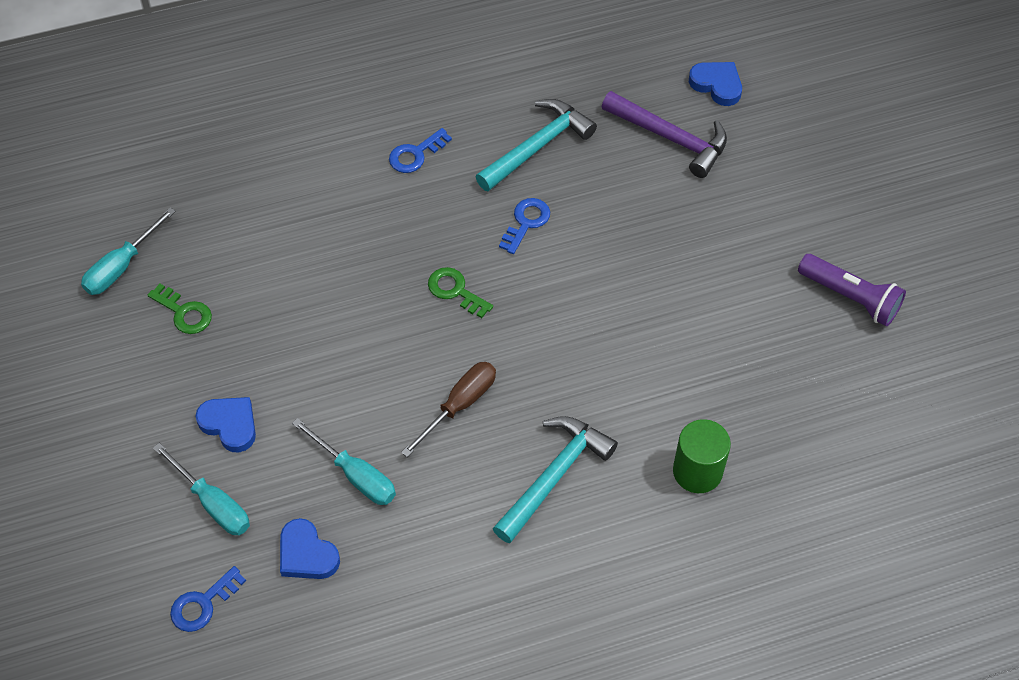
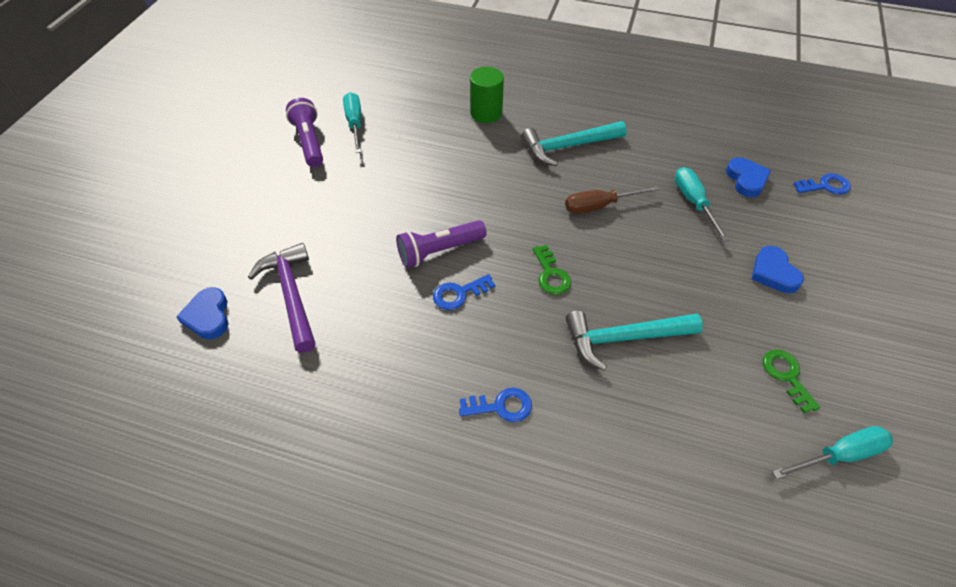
camera: 145 degrees left, 5 degrees down
(213, 503) = (802, 232): turquoise screwdriver -> turquoise screwdriver (354, 123)
(538, 146) = (394, 350): turquoise hammer -> turquoise hammer (623, 338)
(582, 253) = (439, 251): none -> purple flashlight

